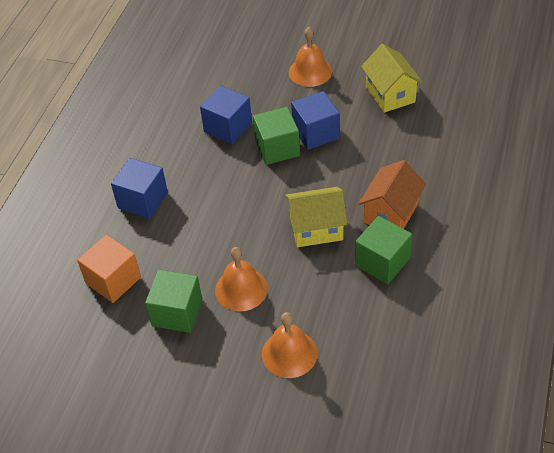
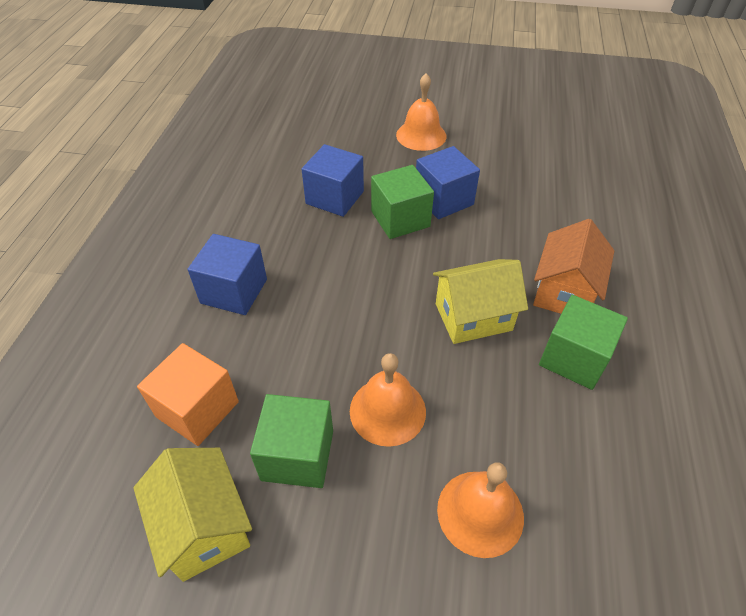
camera: 10 degrees left, 0 degrees up
(390, 94) = (519, 155): yellow house -> yellow house (204, 526)

